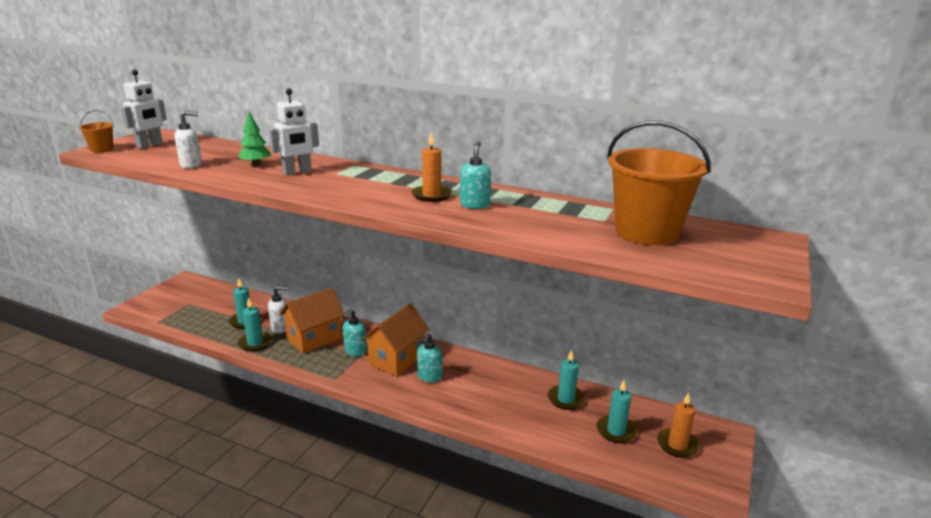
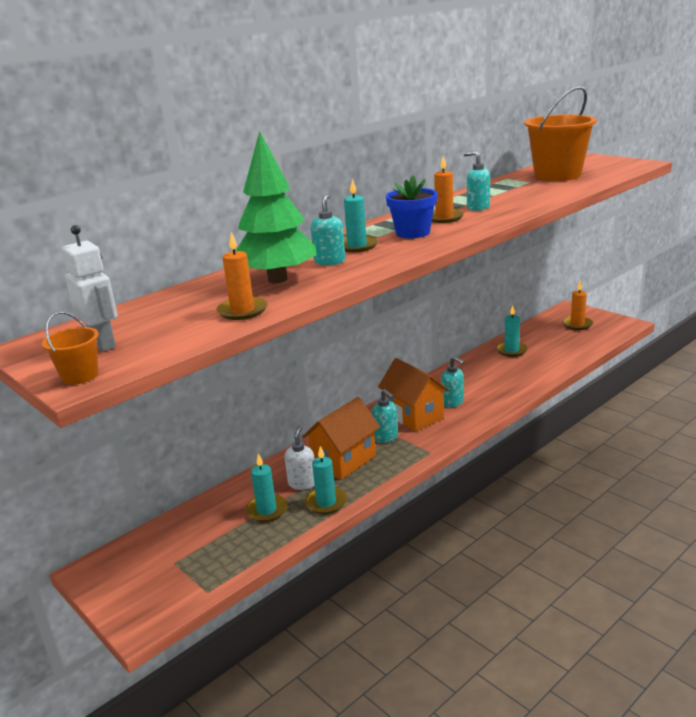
camera: 65 degrees left, 0 degrees up
(191, 165) = (242, 311): white soap dispenser -> orange candle
(256, 164) = (277, 280): green tree -> green tree, size x2.07
(297, 172) = (329, 261): white robot -> turquoise soap dispenser
(314, 339) = (344, 461): orange house -> orange house turned 60 degrees clockwise
(378, 189) = (413, 233): none -> blue flower pot
(616, 431) = (556, 340): turquoise candle -> turquoise candle (357, 246)

